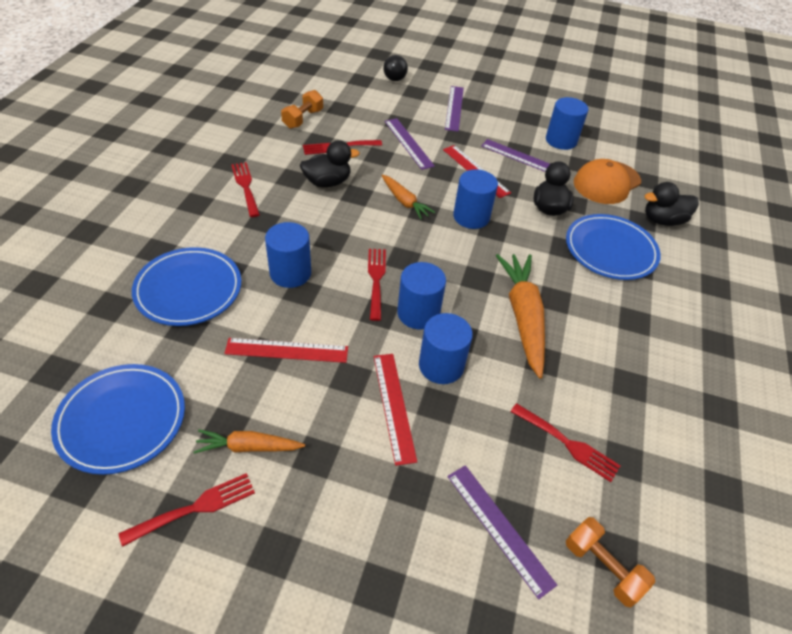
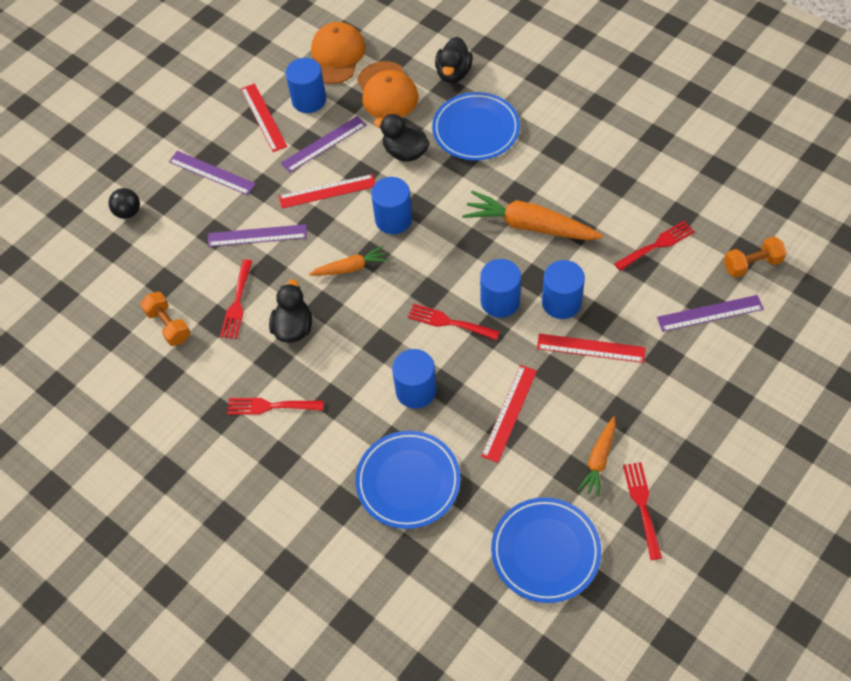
camera: 60 degrees left, 10 degrees up
(525, 121) = (263, 117): none -> red ruler
(618, 145) = (336, 56): none -> orange cap

